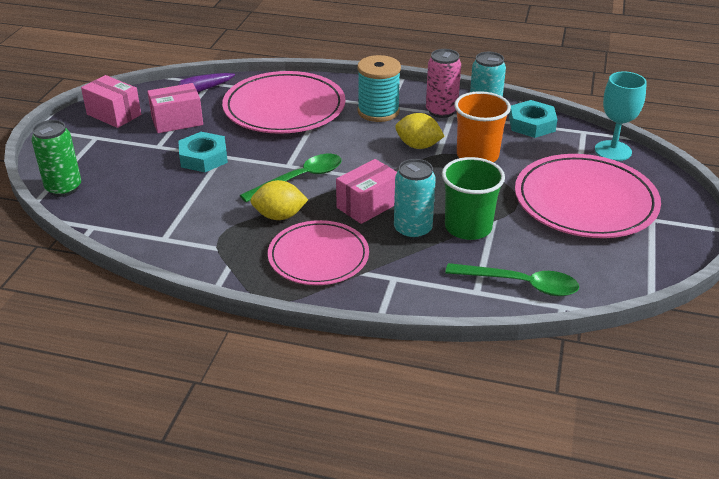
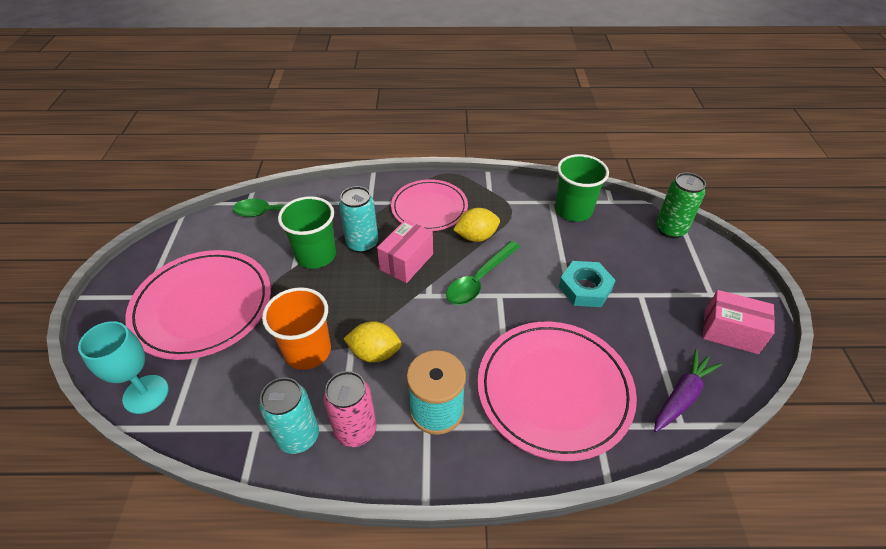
camera: 165 degrees right, 10 degrees up
(147, 224) = (573, 210): none -> green cup
(177, 121) = (655, 336): pink box -> none
(532, 124) = (236, 428): turquoise nut -> none

